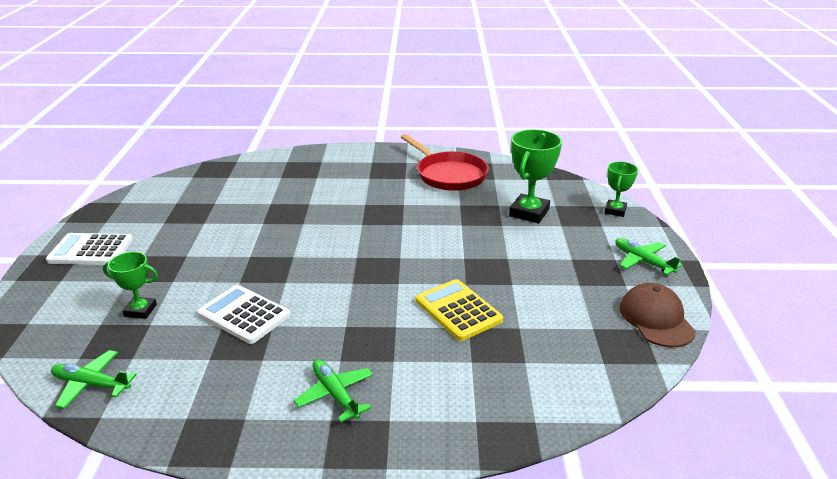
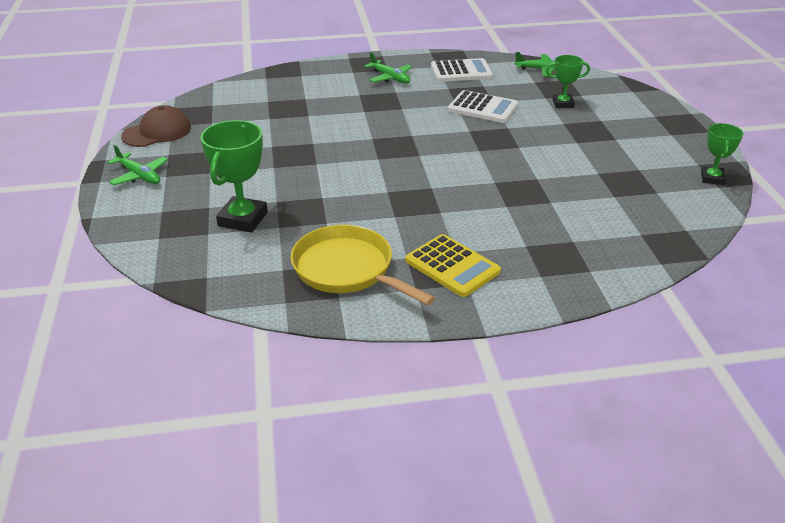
camera: 170 degrees right, 5 degrees up
(91, 250) = (668, 138): white calculator -> white calculator (461, 71)
(448, 175) = (347, 269): red pan -> yellow pan
(458, 310) = (317, 124): yellow calculator -> yellow calculator (452, 266)
(615, 211) = (135, 232): green trophy -> green trophy (712, 178)
(656, 319) = (157, 132): brown cap -> brown cap turned 105 degrees counterclockwise

